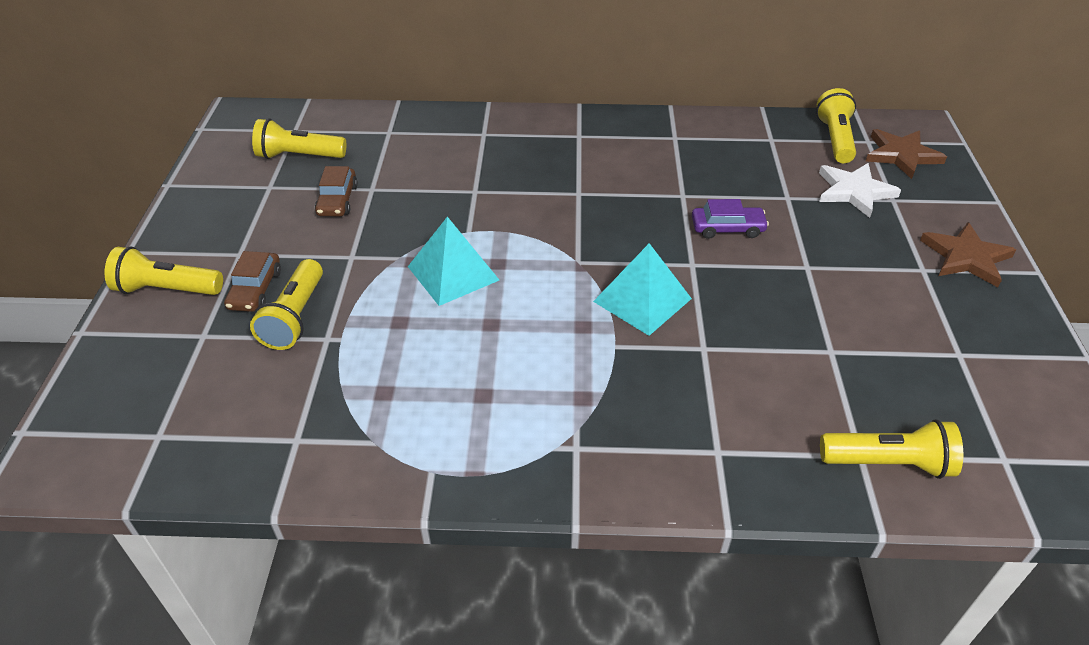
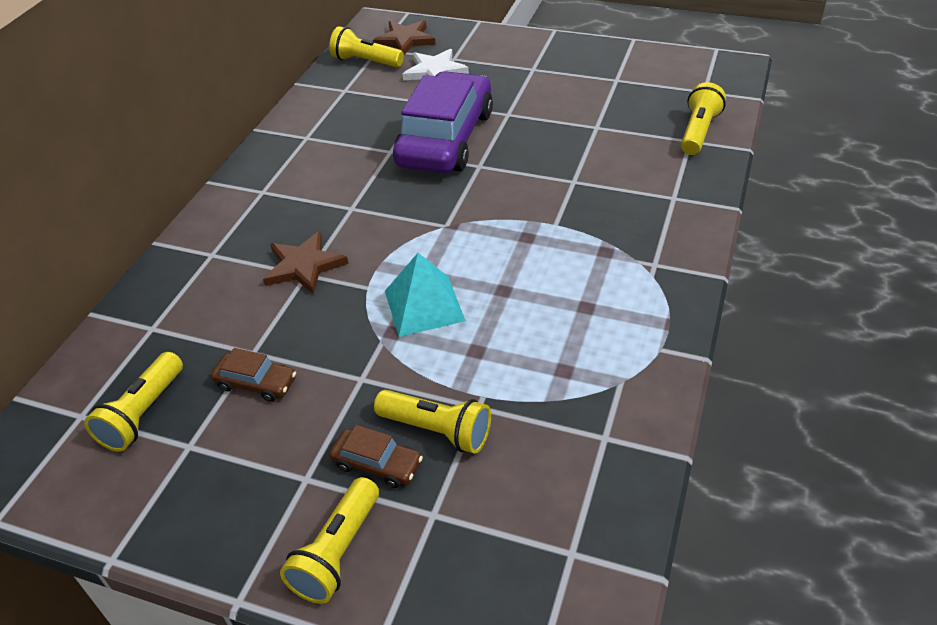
camera: 70 degrees left, 0 degrees up
(642, 300) = (509, 199): turquoise pyramid -> none
(727, 228) = (445, 138): purple car -> purple car, size x2.42
(966, 257) = (529, 49): brown star -> brown star (304, 266)

